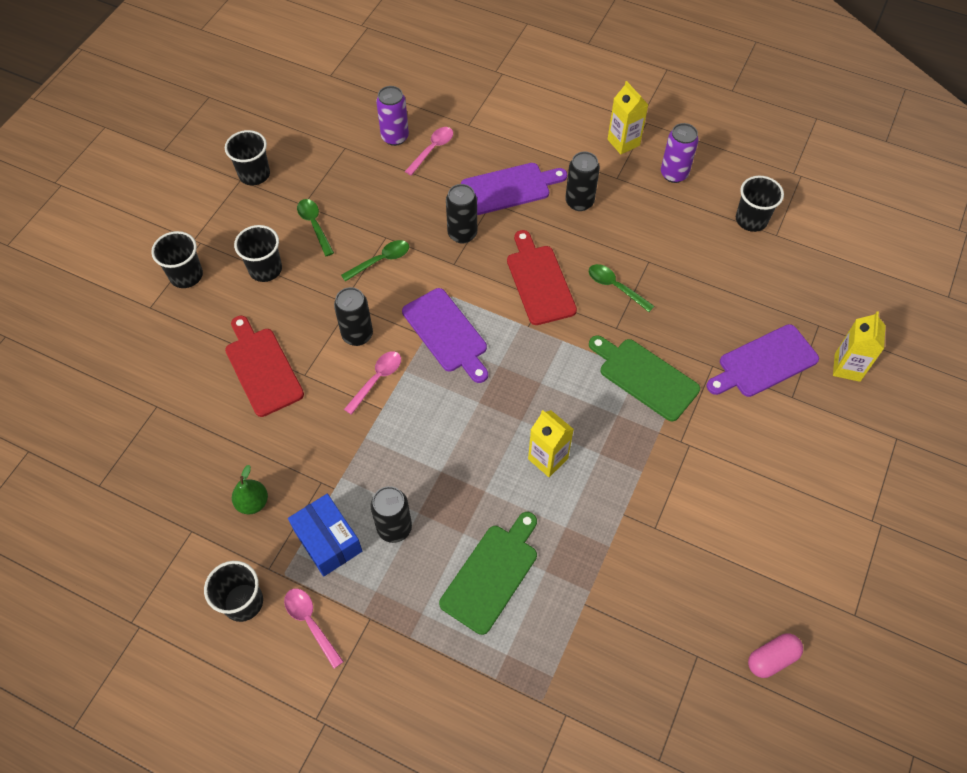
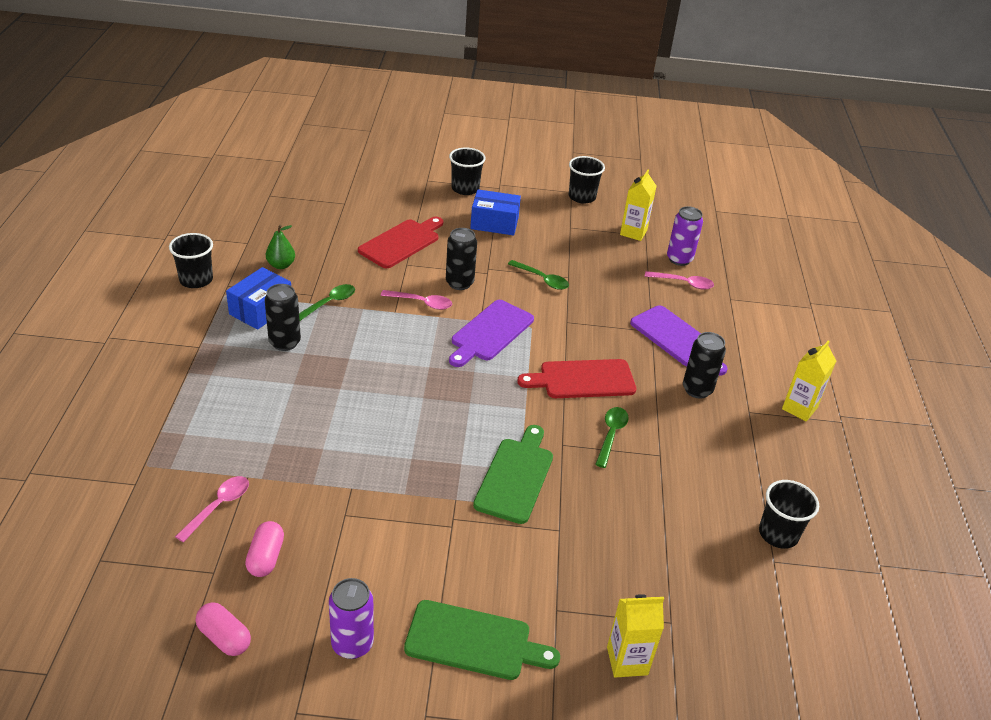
camera: 65 degrees right, 20 degrees down
(265, 269) = (494, 223): black cup -> blue box
(311, 623) = (187, 317): pink spoon -> pink spoon (218, 506)
(314, 225) = (553, 237): green spoon -> green spoon (329, 303)
(462, 234) = (603, 320): black can -> none
(491, 574) = (259, 409): green cutting board -> green cutting board (474, 641)
(539, 281) = (583, 380): red cutting board -> red cutting board turned 150 degrees counterclockwise
(548, 459) = (390, 423): yellow carton -> yellow carton (633, 232)
(674, 174) = (790, 456): purple can -> purple can (352, 644)
(690, 606) = (266, 557): none -> pink capsule
(764, 363) = (588, 576): purple cutting board -> none

